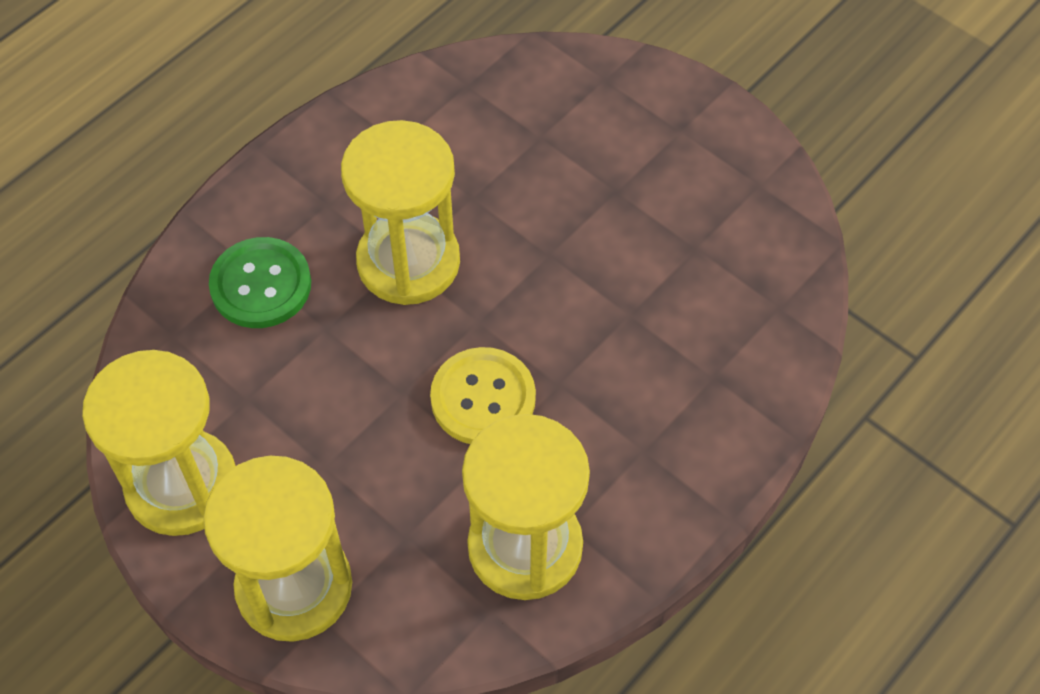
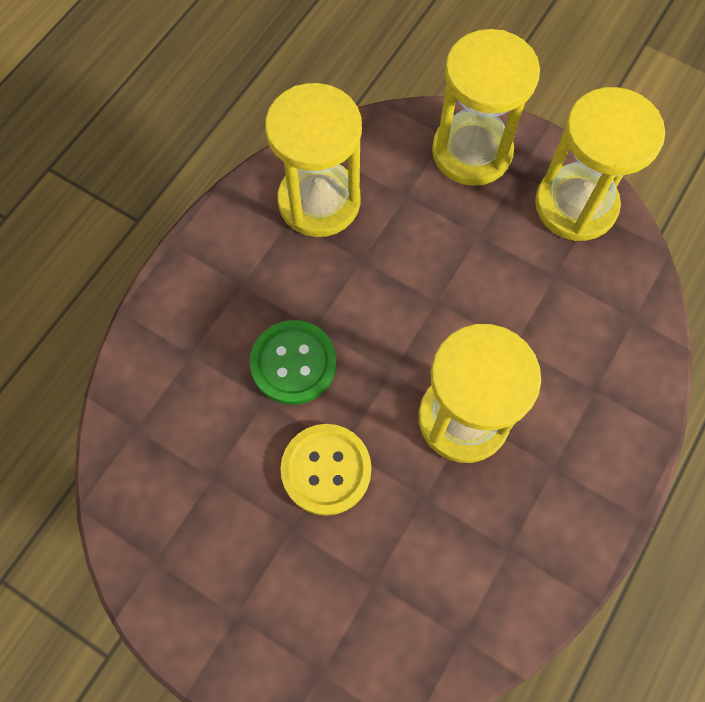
camera: 170 degrees right, 10 degrees up
(261, 285) = (581, 375): green button -> green button (293, 363)
(483, 398) = (372, 305): yellow button -> yellow button (326, 470)

